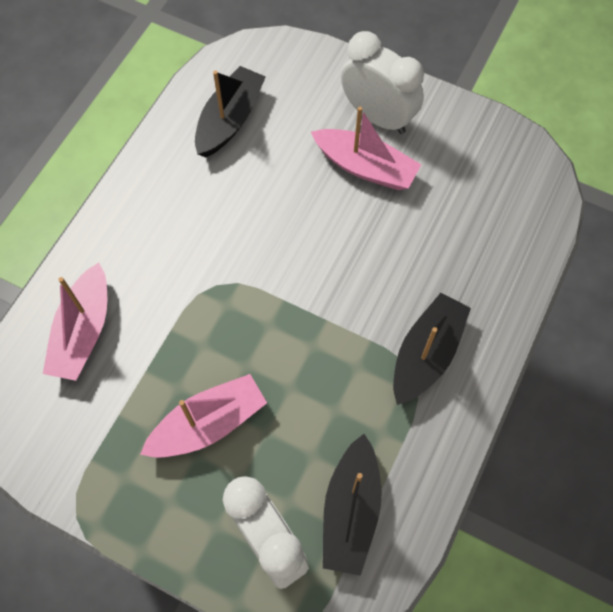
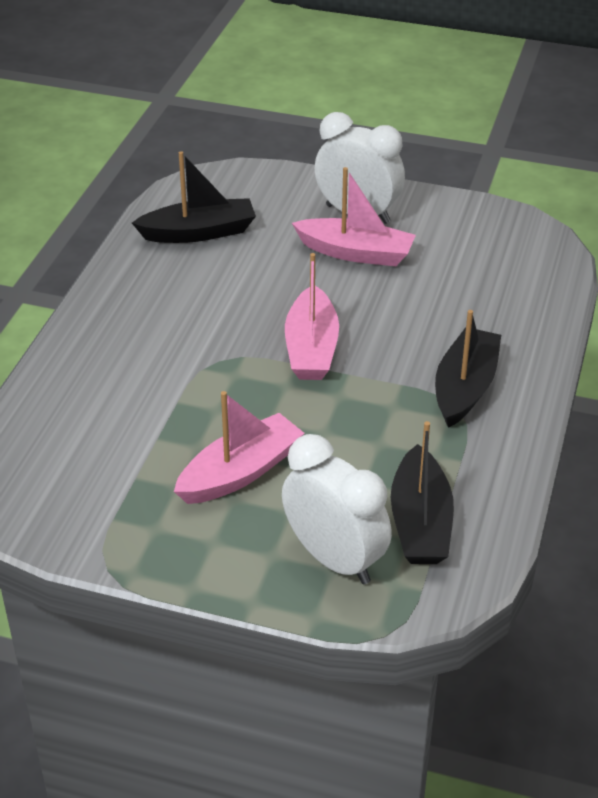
camera: 10 degrees left, 25 degrees down
(83, 332) = (78, 415): pink boat -> pink boat (311, 348)
(230, 120) = (199, 232): black boat -> black boat turned 60 degrees clockwise

